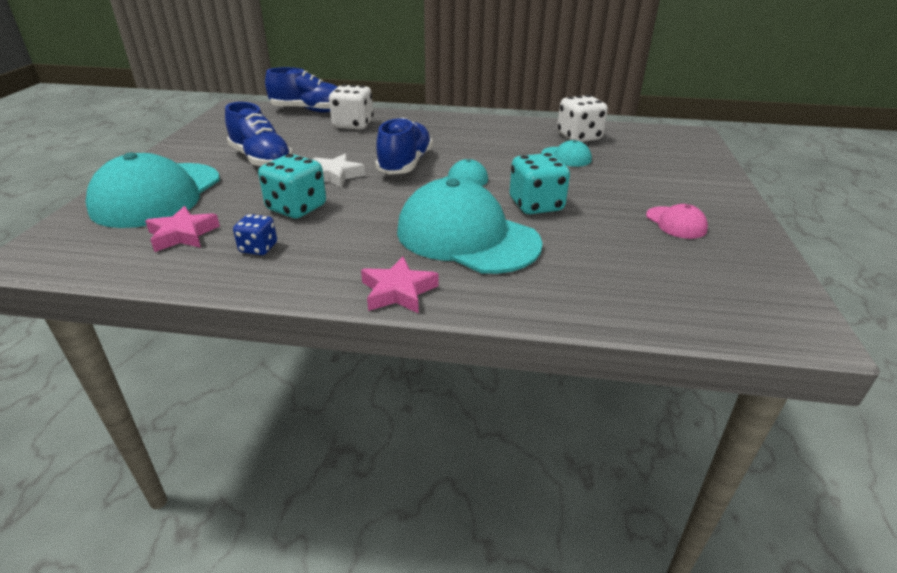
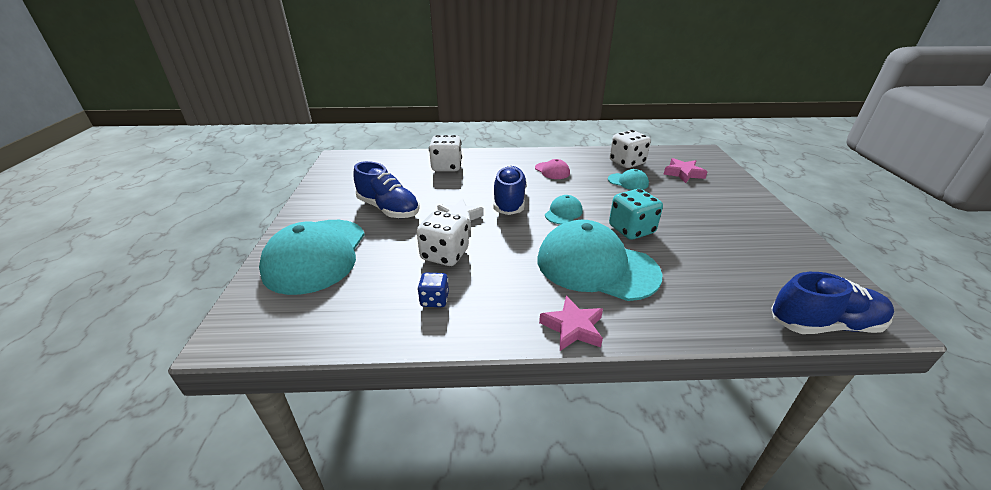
camera: 10 degrees left, 0 degrees up
(183, 235) = (361, 294): pink star -> pink star (683, 173)
(296, 208) = (445, 255): turquoise dice -> white dice
(309, 110) = (403, 156): blue shoe -> blue shoe (823, 324)
(676, 223) = (740, 234): pink cap -> pink cap (552, 171)

